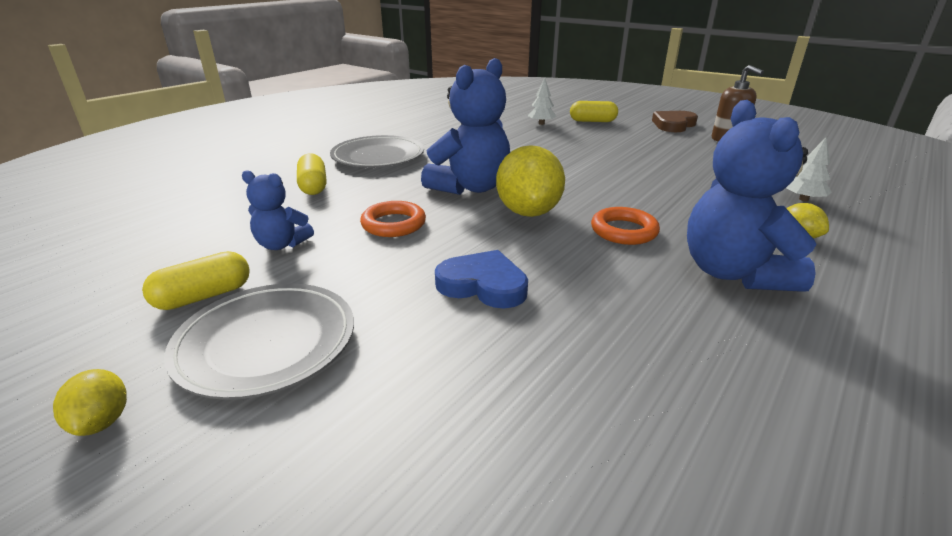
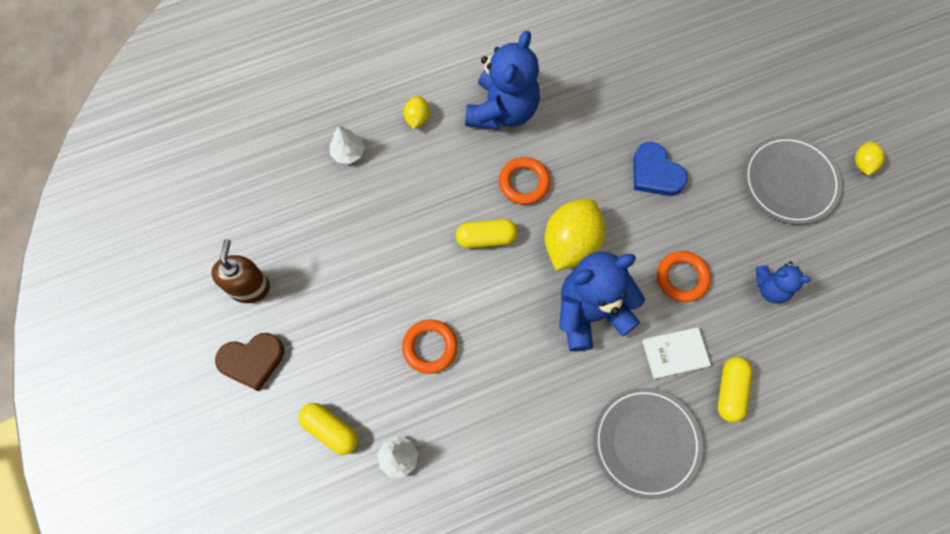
camera: 150 degrees left, 40 degrees up
(204, 296) = (824, 244): yellow capsule -> yellow capsule (486, 238)
(282, 244) = (771, 288): blue teddy bear -> blue teddy bear turned 150 degrees clockwise
(375, 189) = (675, 353): none -> white book
(576, 149) = (430, 347): none -> orange ring

